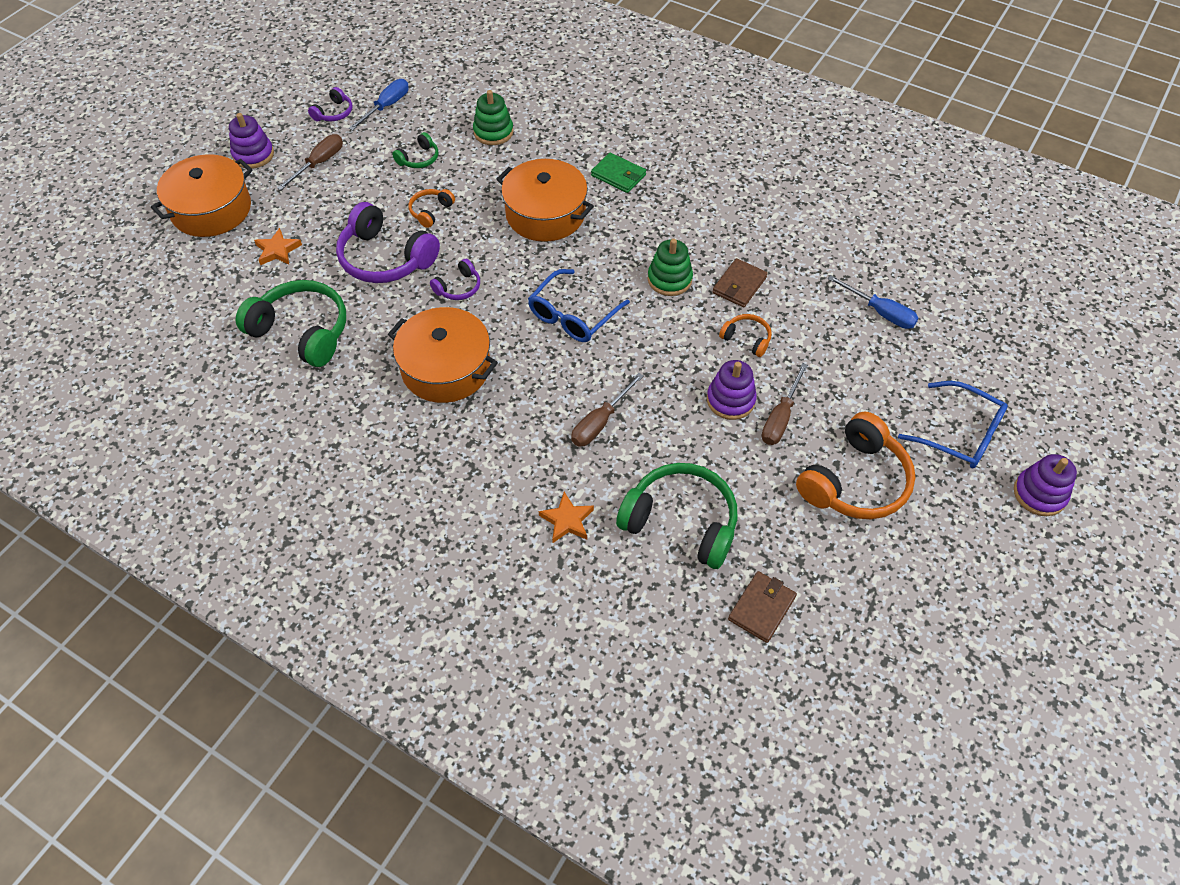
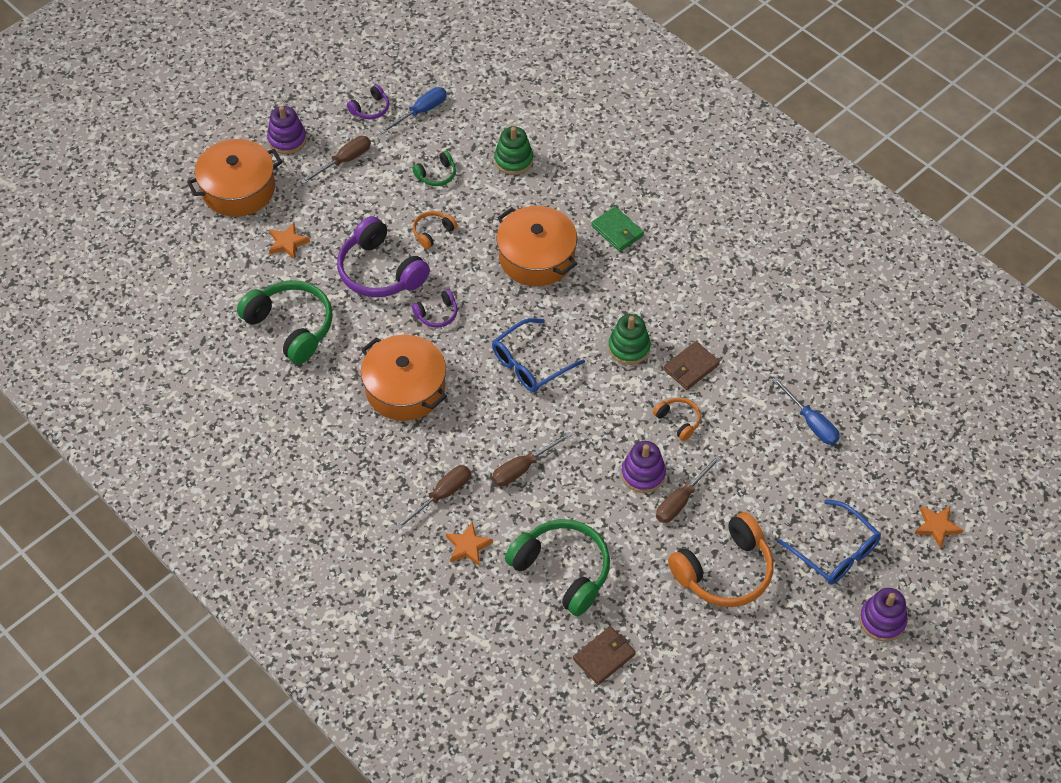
camera: 15 degrees right, 0 degrees up
(520, 471) = (442, 495): none -> brown screwdriver
(1048, 385) = (937, 527): none -> orange star

